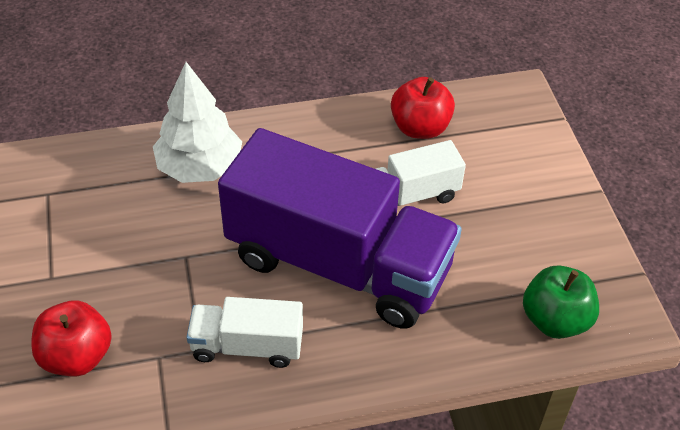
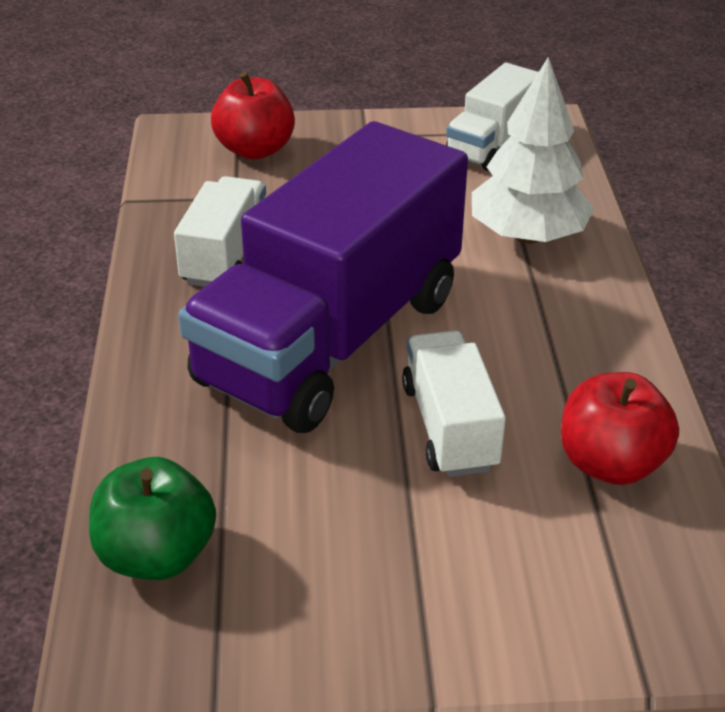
camera: 100 degrees right, 10 degrees down
(68, 192) = (491, 144): none -> white truck

